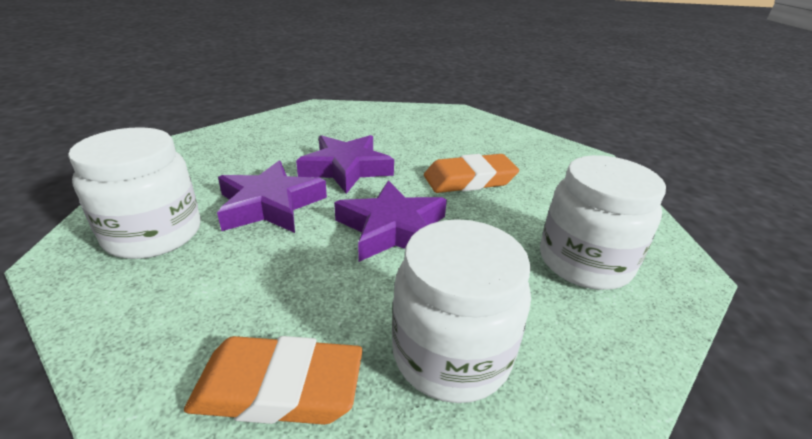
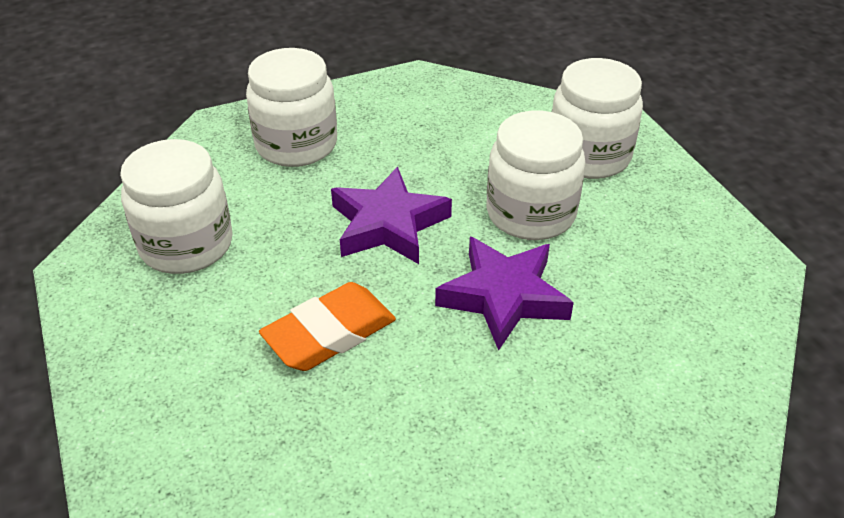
camera: 160 degrees right, 10 degrees up
(270, 205) = (530, 213): purple star -> white jar
(278, 387) = (391, 105): orange eraser -> none

